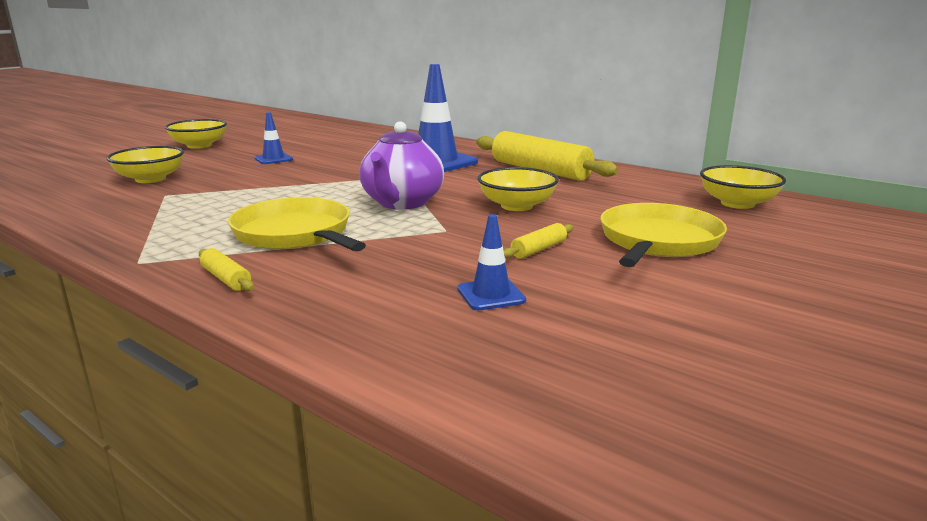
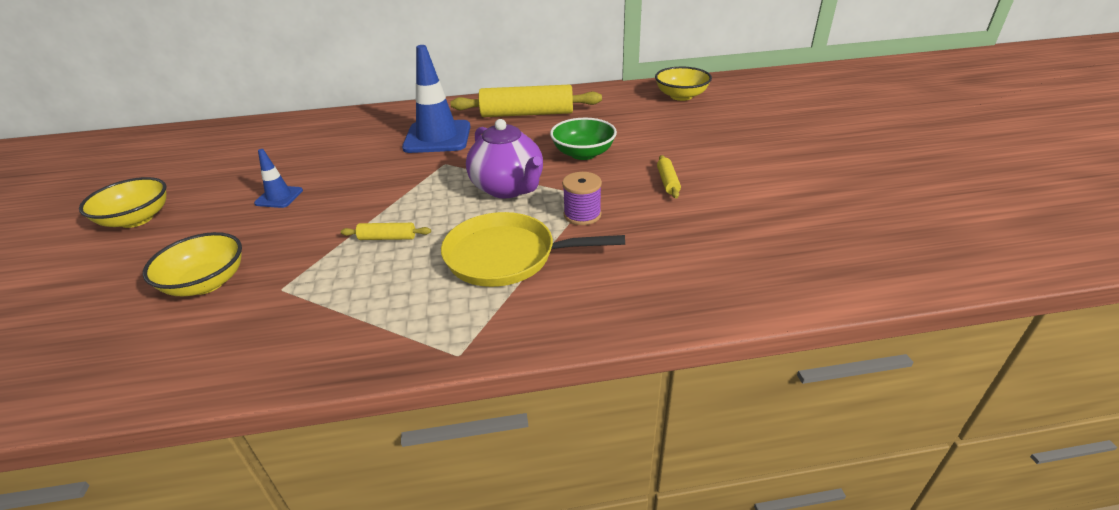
camera: 45 degrees left, 15 degrees up
(226, 279) = (559, 319): yellow rolling pin -> yellow rolling pin (387, 238)
(407, 237) = (582, 215): none -> purple spool
(491, 295) = (715, 227): blue traffic cone -> none
(517, 206) = (583, 153): yellow bowl -> green bowl
(658, 241) = (704, 144): yellow pan -> none

